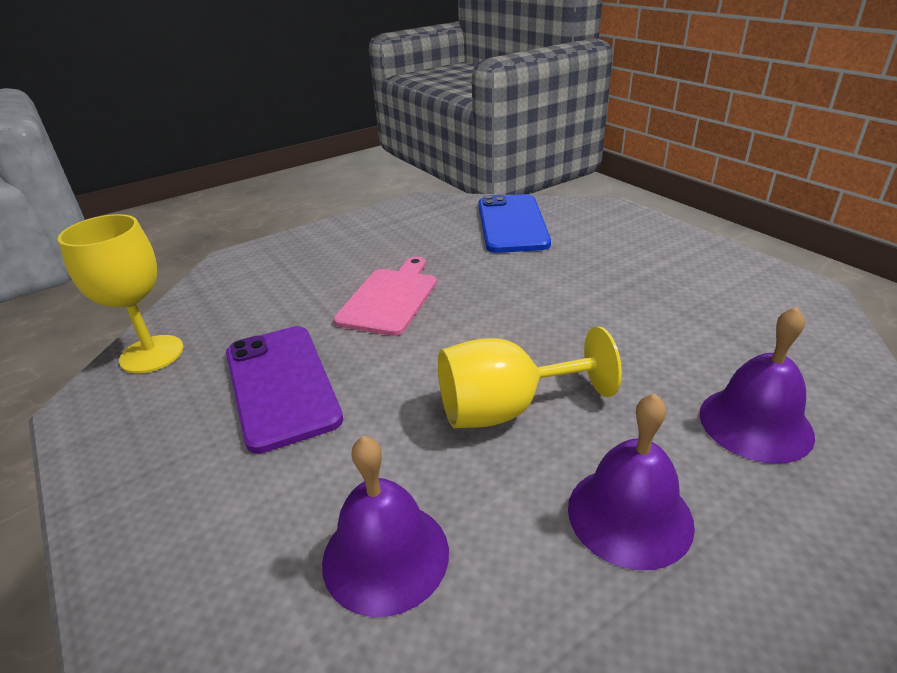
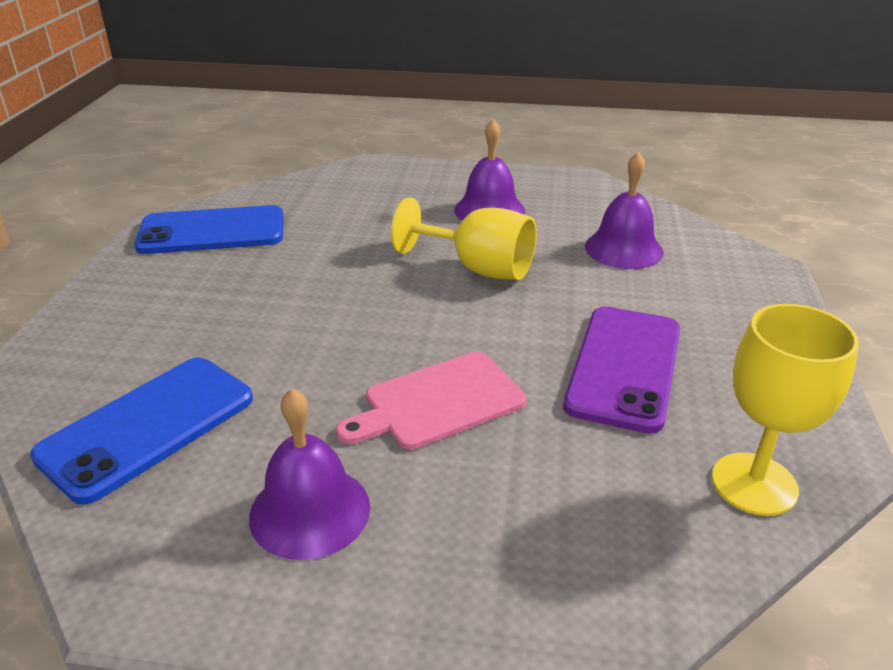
camera: 140 degrees left, 0 degrees up
(755, 423) = (367, 203): purple bell -> purple bell (310, 511)
(763, 306) = (212, 231): none -> blue phone

